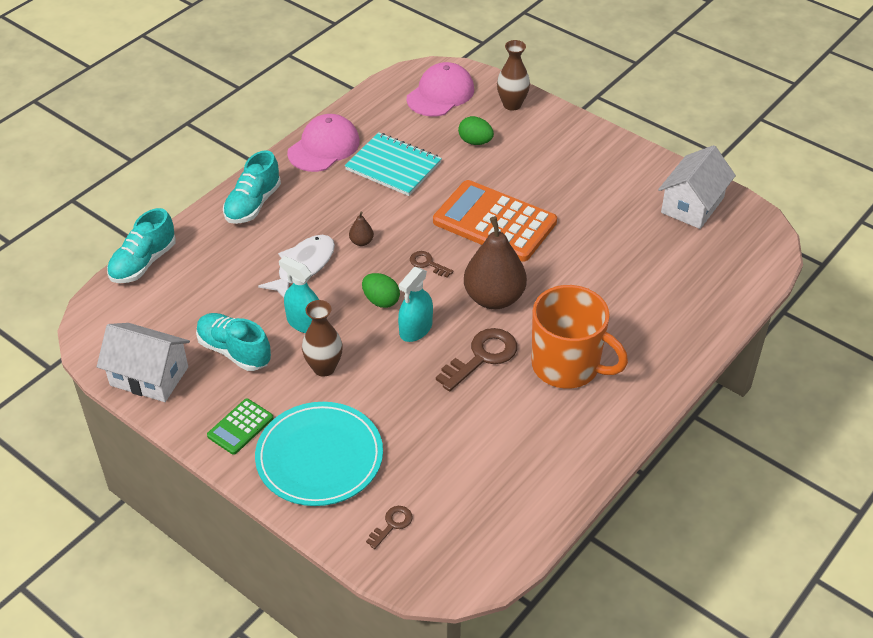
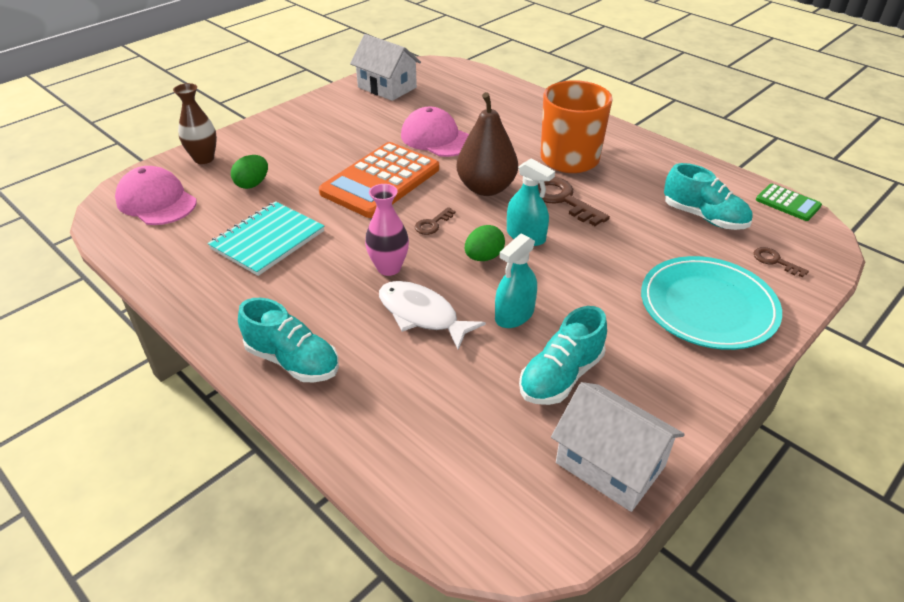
camera: 85 degrees left, 5 degrees down
(143, 263) = (384, 484): turquoise shoe -> turquoise shoe (704, 217)
(149, 376) = (610, 464): white house -> white house turned 75 degrees counterclockwise
(240, 427) = (680, 369): green calculator -> green calculator (788, 203)
(324, 147) = (205, 294): pink cap -> pink cap (436, 138)
(324, 368) = (583, 301): brown vase -> none
(361, 242) = (389, 268): brown pear -> pink vase

